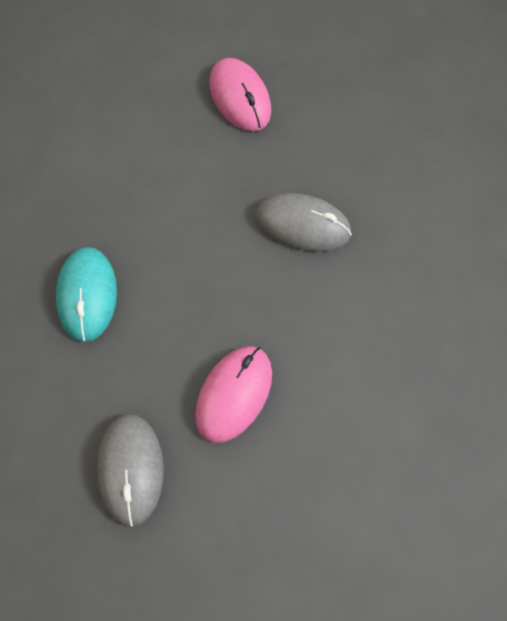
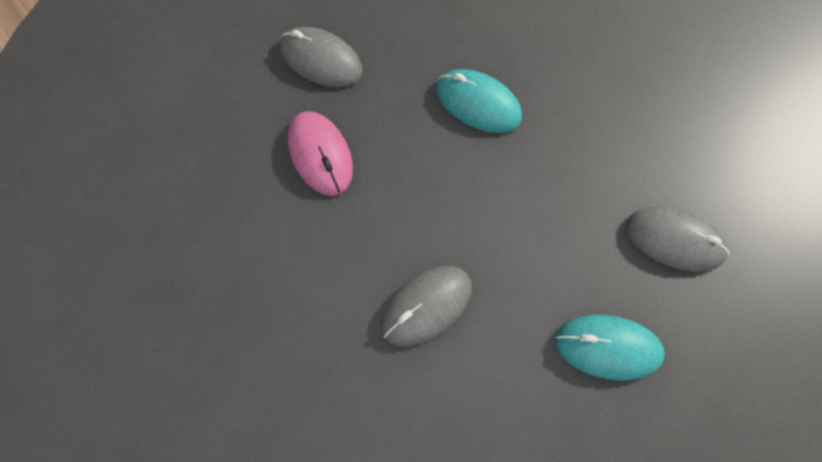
camera: 125 degrees right, 5 degrees up
(121, 95) = (674, 240): none -> grey mouse
(240, 97) = (607, 347): pink mouse -> turquoise mouse

